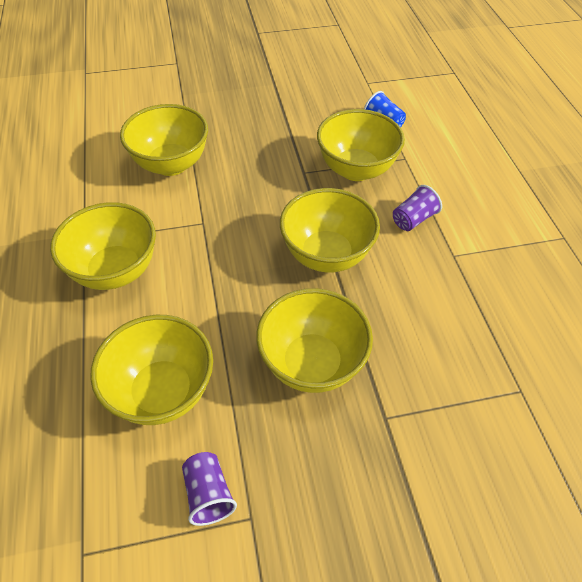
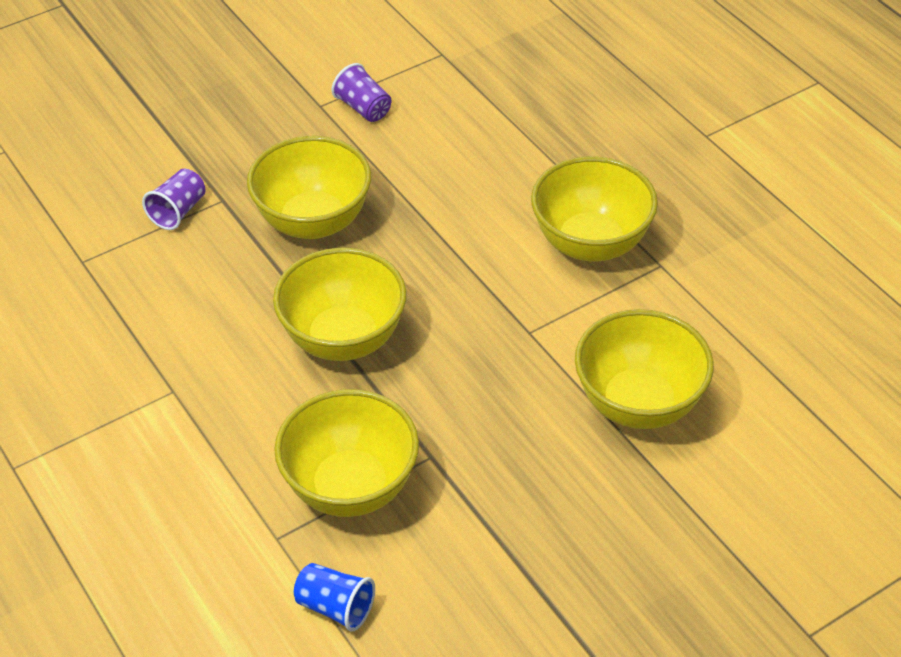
camera: 160 degrees right, 5 degrees down
(162, 392) = (452, 158): yellow bowl -> none
(413, 219) = (239, 427): purple cup -> purple cup (178, 211)

